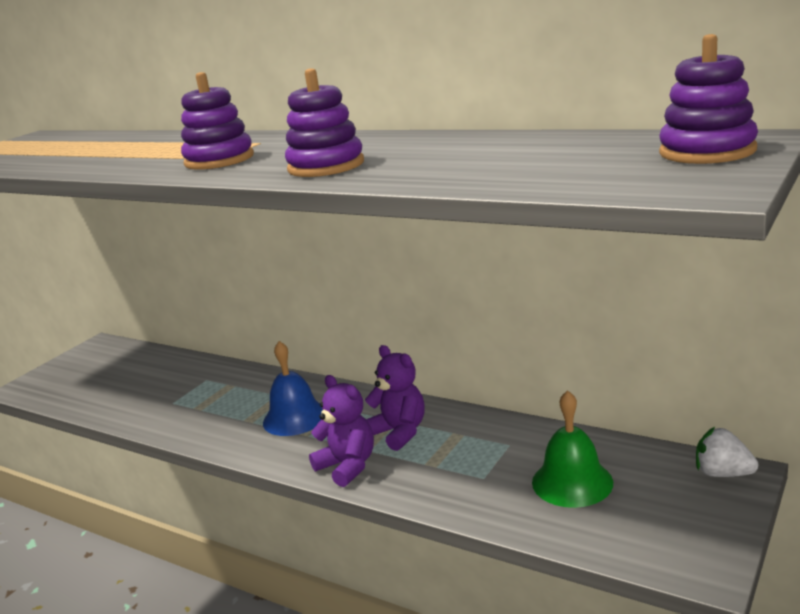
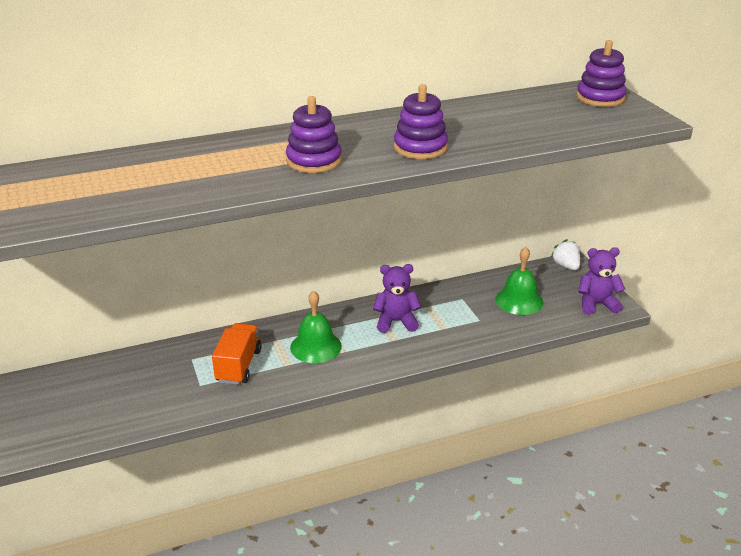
camera: 55 degrees left, 10 degrees up
(219, 402) = (238, 366): none -> orange truck
(295, 417) = (315, 346): blue bell -> green bell
(347, 466) = (403, 352): purple teddy bear -> purple teddy bear (596, 304)
(722, 473) = (566, 266): white strawberry -> white strawberry turned 90 degrees clockwise

